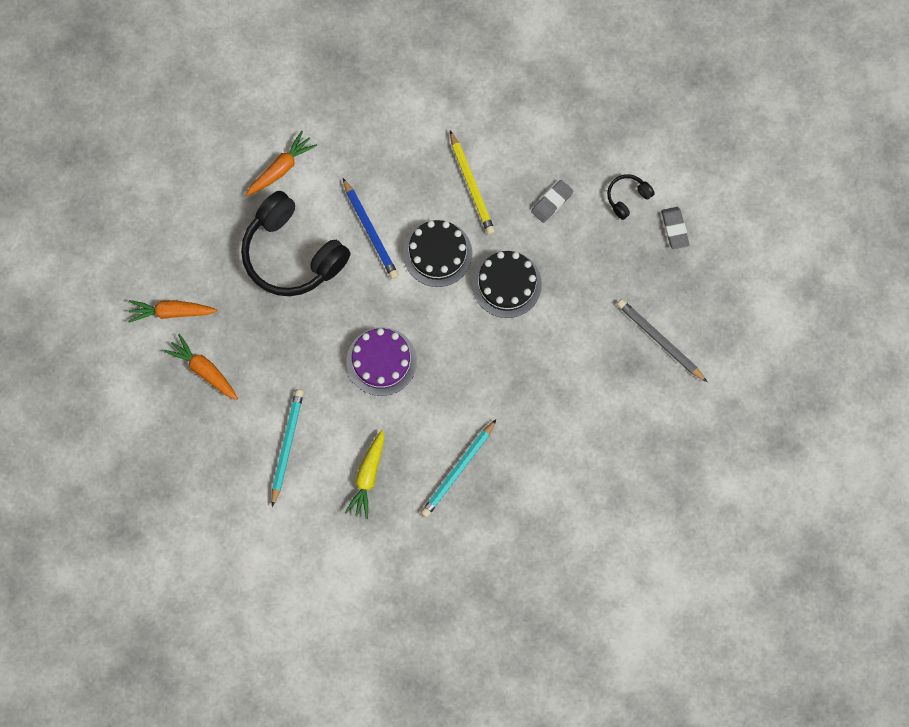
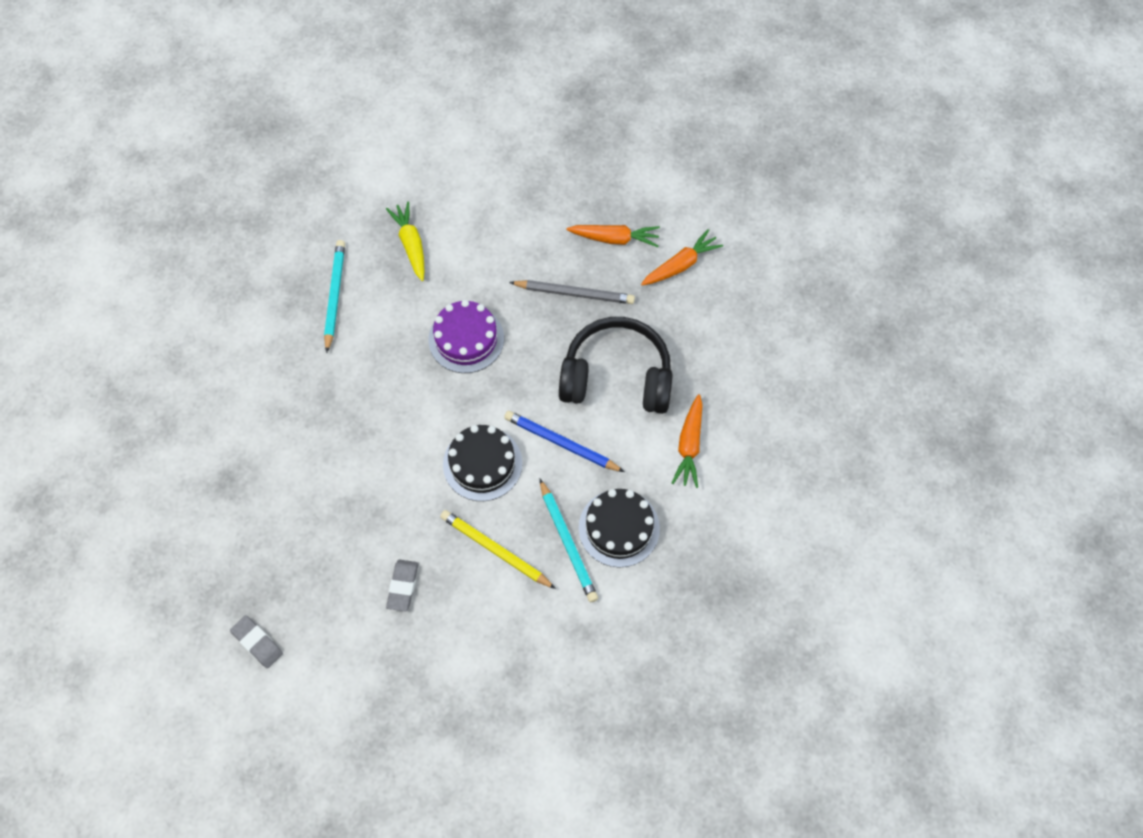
camera: 145 degrees right, 10 degrees down
(287, 445) = (498, 226): turquoise pencil -> turquoise pencil (568, 543)
(506, 284) = (396, 478): black cake -> black cake (619, 528)
(627, 197) = (327, 643): black headphones -> none
(659, 340) = (210, 520): grey pencil -> grey pencil (574, 293)

